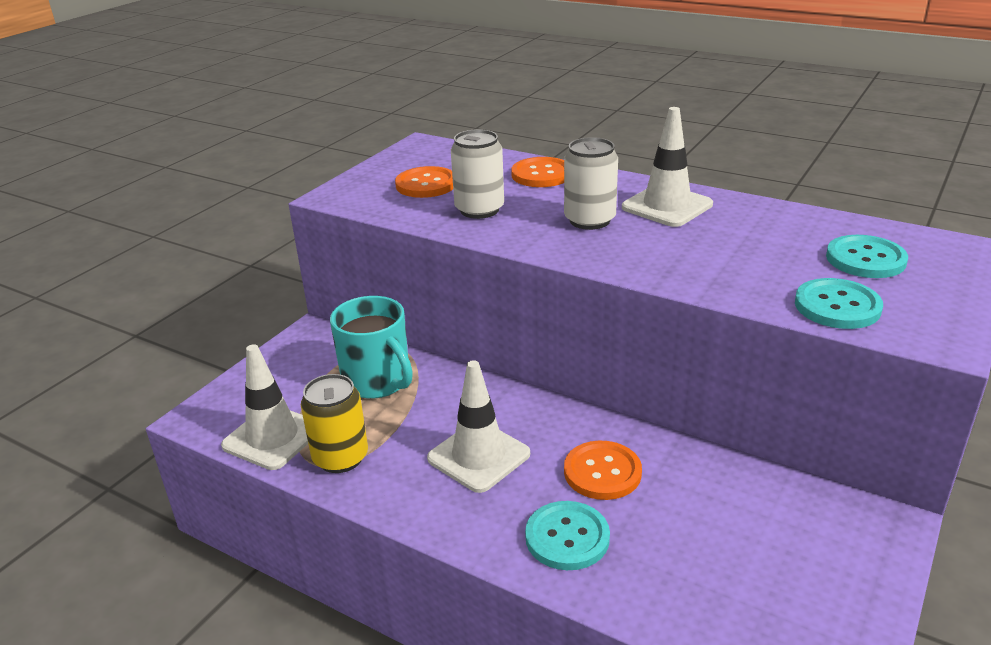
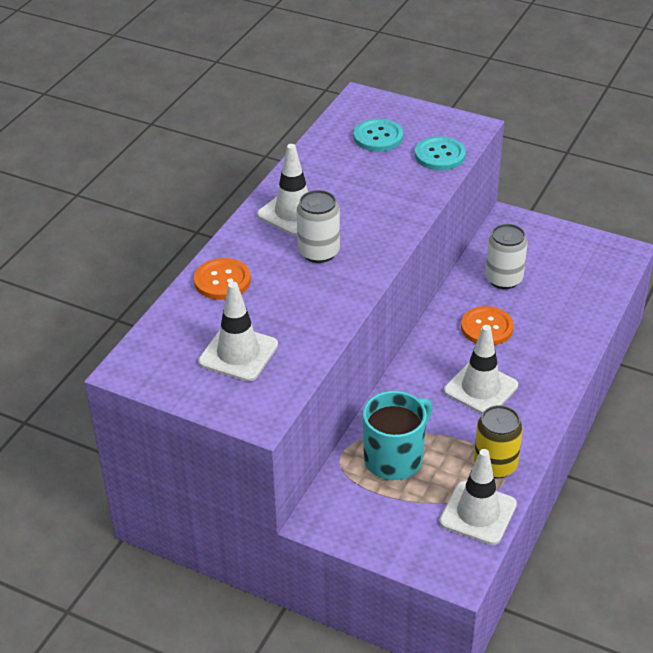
camera: 95 degrees left, 10 degrees up
(426, 184) = (238, 353): orange button -> white traffic cone
(479, 210) = (297, 314): white can -> white can (503, 279)
(567, 537) = (549, 343): turquoise button -> none

